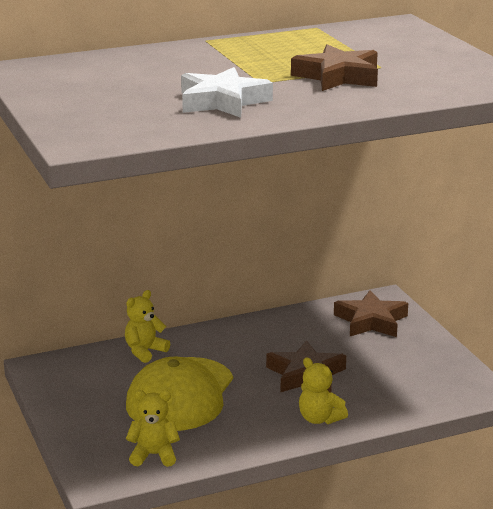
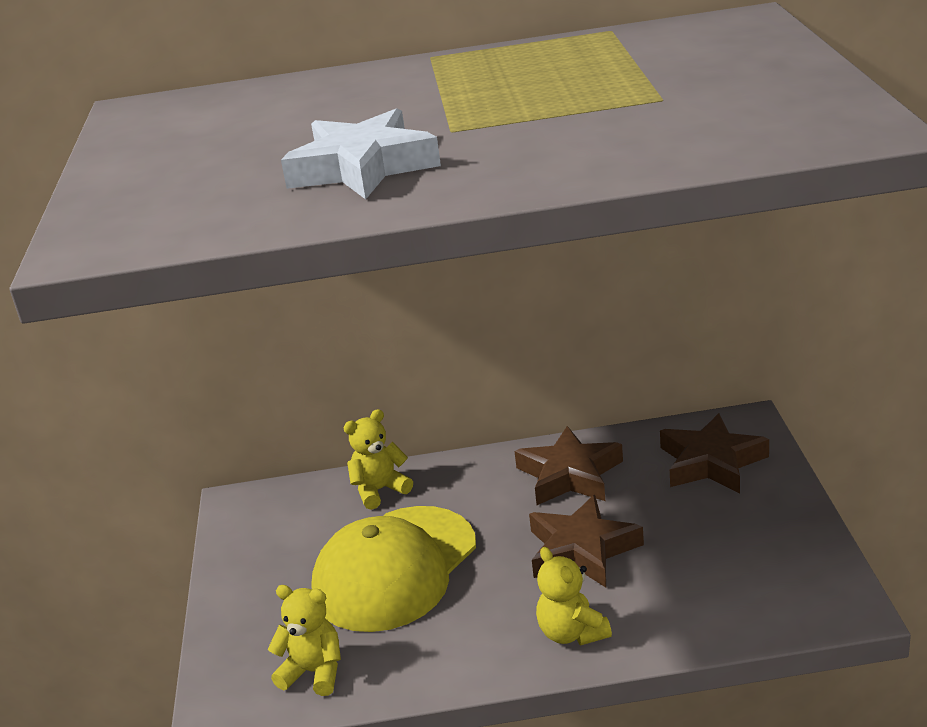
camera: 20 degrees right, 5 degrees up
(338, 76) = (578, 119): brown star -> brown star (569, 475)

